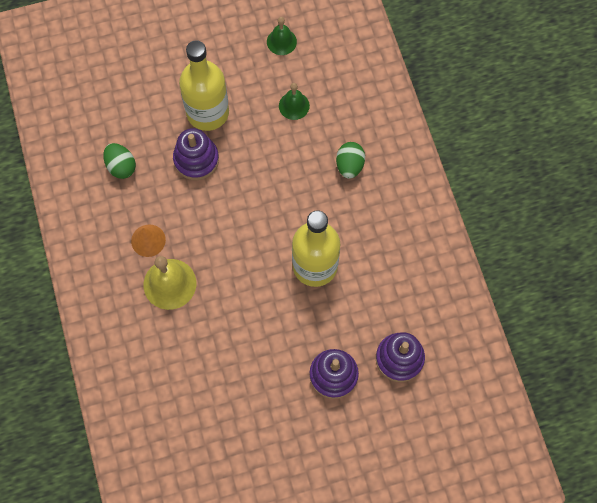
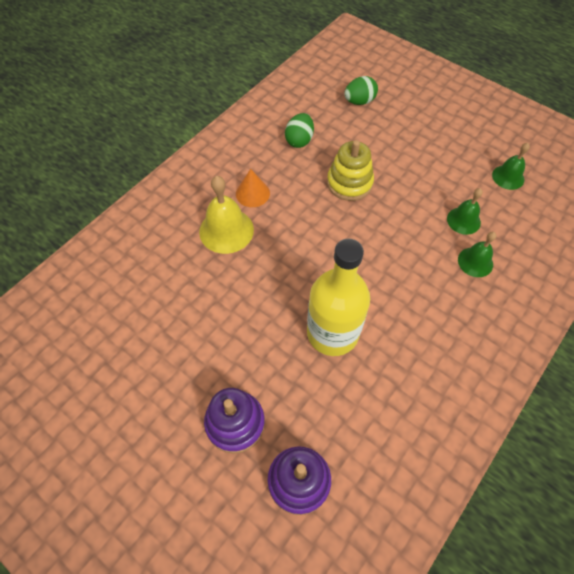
camera: 55 degrees right, 10 degrees down
(196, 159) = (349, 183): purple stacking toy -> yellow stacking toy
(207, 112) = (396, 166): yellow bottle -> none
(332, 127) = (475, 262): none -> green bell
(349, 166) = (453, 299): green egg -> green egg (359, 101)

